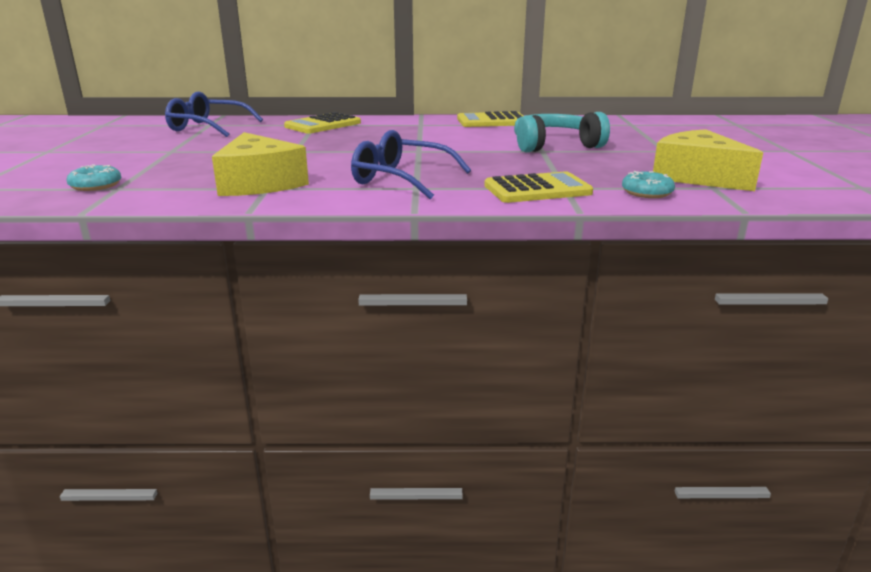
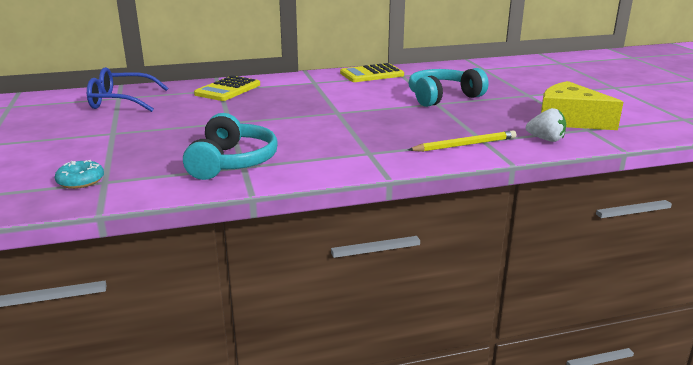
camera: 15 degrees left, 0 degrees up
(259, 183) = (232, 162): yellow cheese -> turquoise headphones
(401, 179) = (350, 145): blue glasses -> none
(537, 189) = (464, 145): yellow calculator -> yellow pencil
(647, 192) = (546, 139): turquoise donut -> white strawberry

